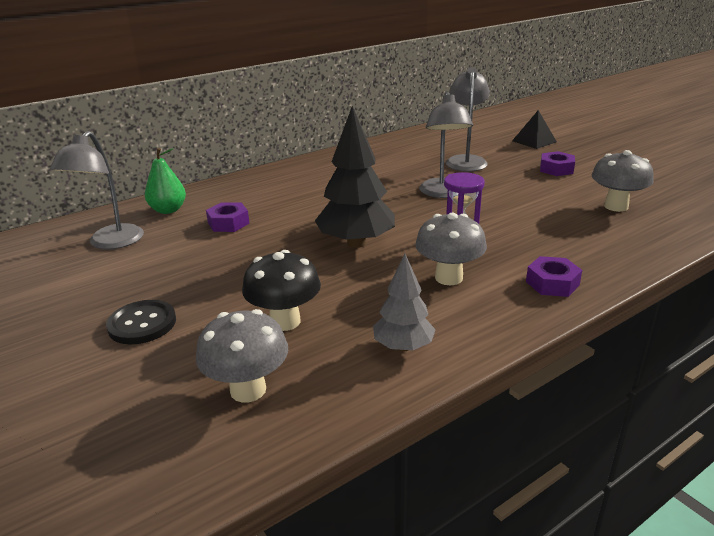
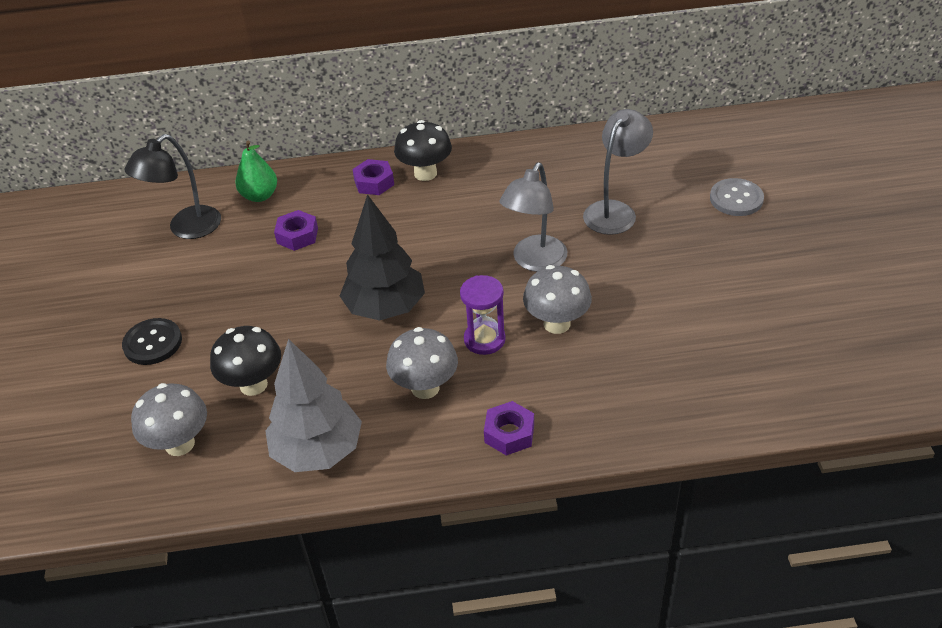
camera: 30 degrees right, 15 degrees up
(111, 243) = (186, 229): grey lamp -> black lamp
(303, 172) = (425, 173): none -> black mushroom
(403, 346) = (318, 451): grey tree -> grey tree, size x1.69
(534, 141) = (736, 199): black pyramid -> grey button
(556, 169) = (703, 263): purple nut -> purple nut (374, 182)
(616, 206) = (698, 352): grey mushroom -> grey mushroom (556, 324)

